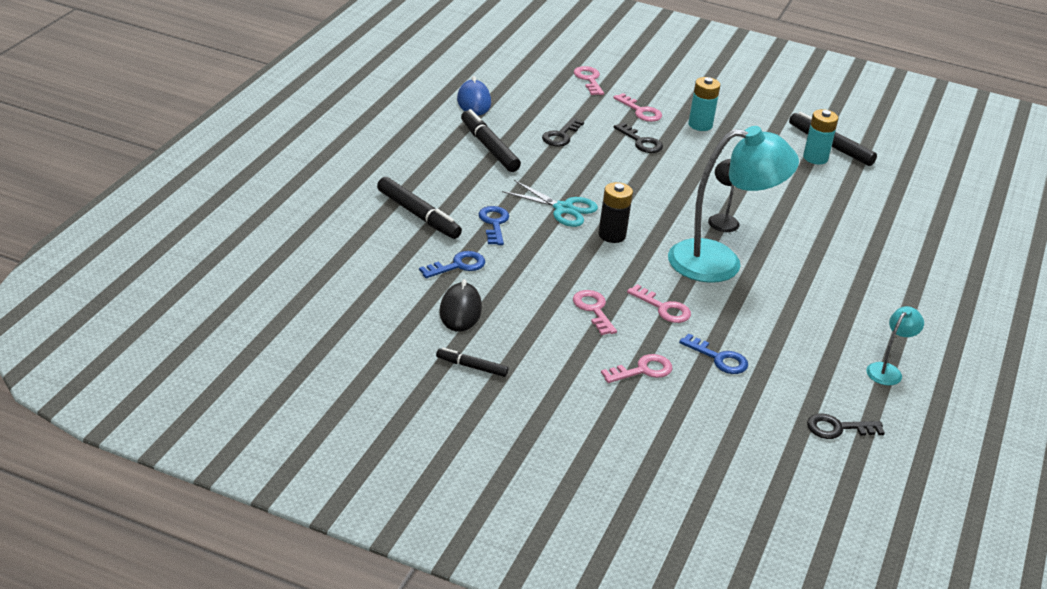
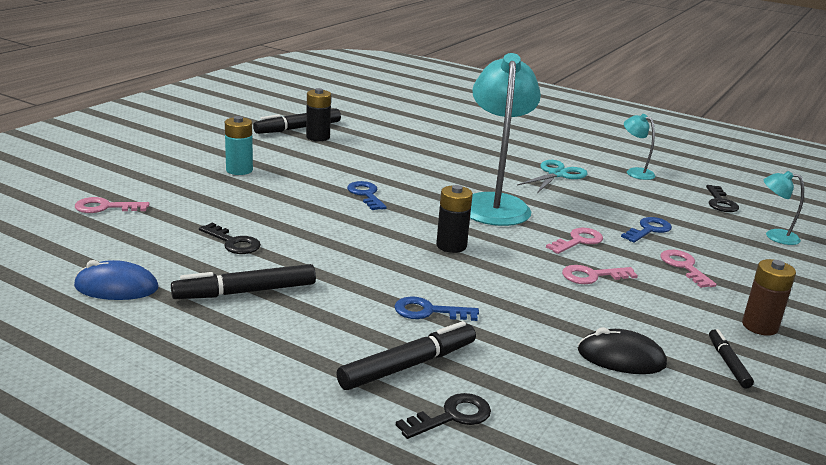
camera: 80 degrees left, 10 degrees down
(458, 266) = (525, 348): blue key -> blue key (366, 195)
(471, 367) = (728, 363): black marker -> black marker turned 150 degrees clockwise
(542, 398) = (759, 326): none -> brown battery
(563, 209) = (397, 264): turquoise scissors -> turquoise scissors (557, 174)
(640, 111) = (196, 192): pink key -> none
(641, 142) = (263, 202): black key -> black key (451, 416)
(722, 219) = (421, 190): black lamp -> none
(761, 455) = (775, 236): none -> turquoise lamp
(815, 158) = (318, 137): turquoise battery -> black battery

